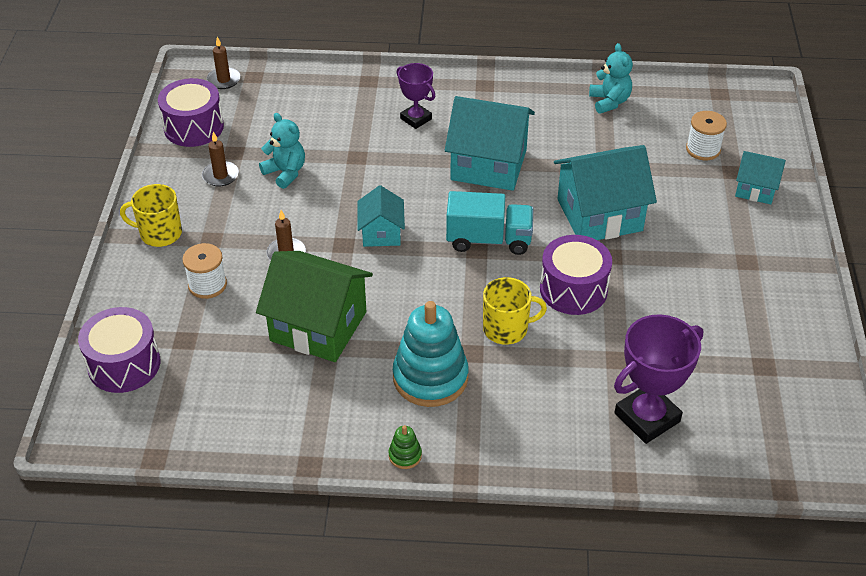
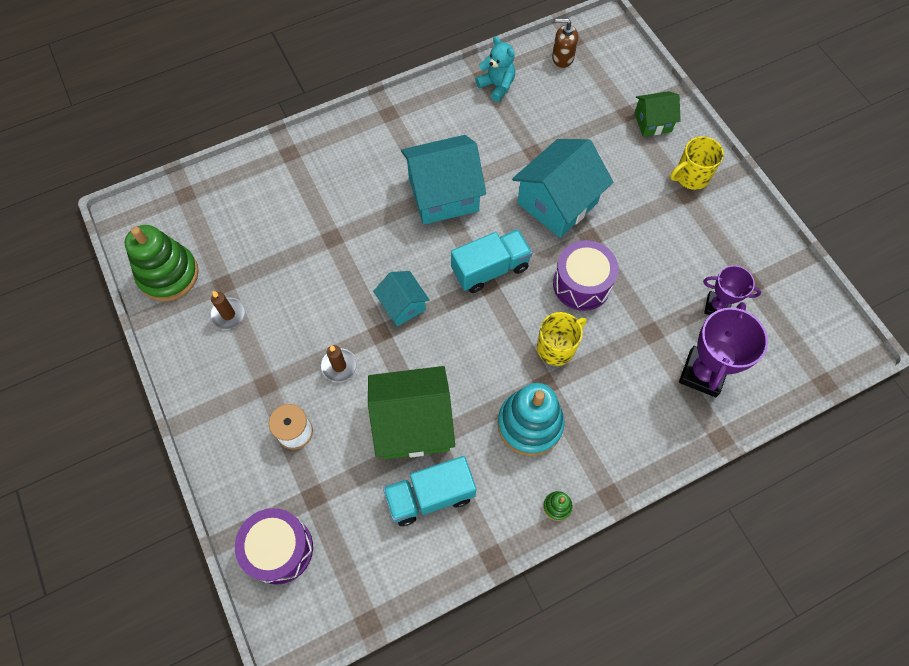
camera: 30 degrees left, 20 degrees up
(160, 233) = (217, 401): yellow mug -> yellow mug (691, 176)
(193, 127) = (168, 275): purple drum -> green stacking toy
(224, 80) = (160, 210): brown candle -> none
(285, 172) = (283, 284): turquoise teddy bear -> none
(289, 389) = (430, 496): none -> turquoise truck
(416, 119) = (355, 175): purple trophy -> purple trophy (717, 306)
(696, 103) = (562, 58): none -> brown soap dispenser
(703, 149) = (593, 101): white spool -> none
(755, 189) = (652, 122): turquoise house -> green house

